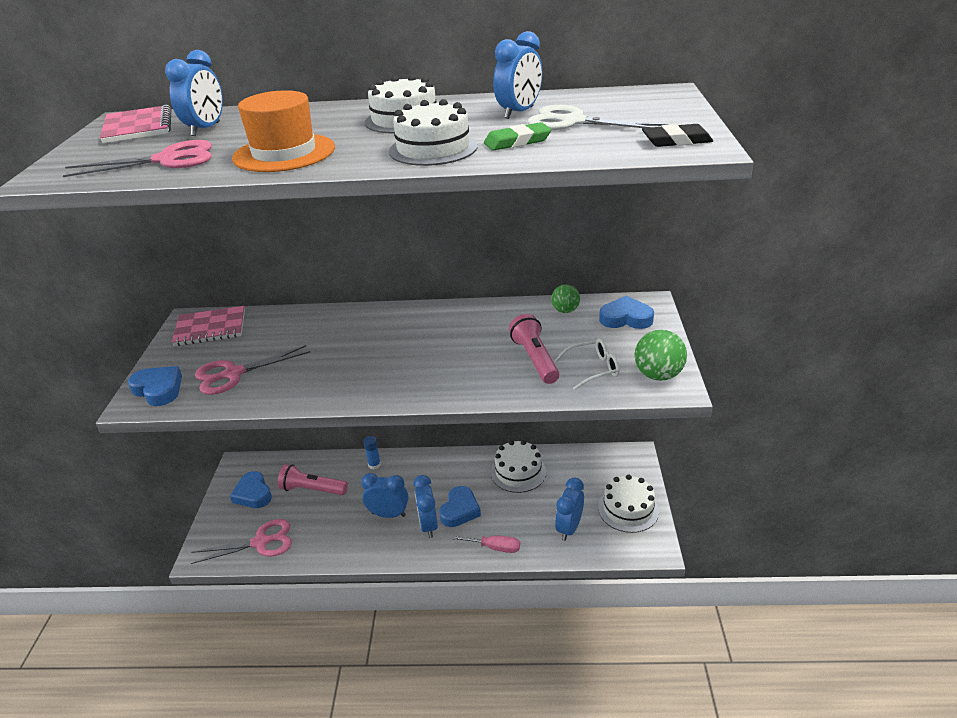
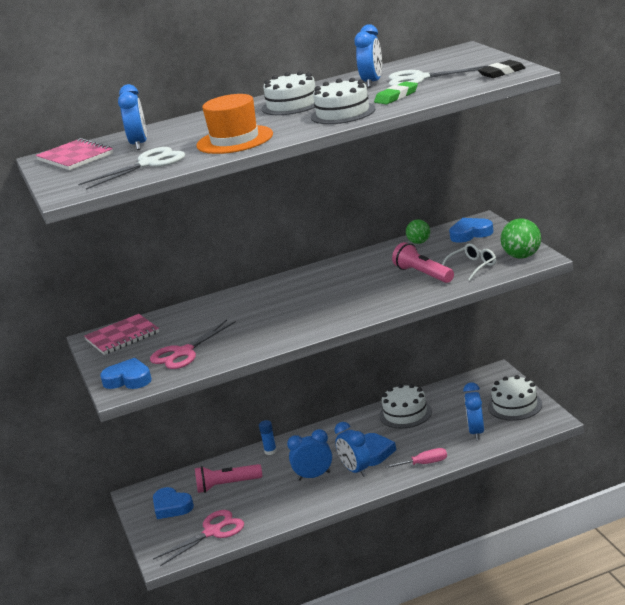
camera: 20 degrees left, 10 degrees down
(167, 160) = (148, 164): pink scissors -> white scissors

